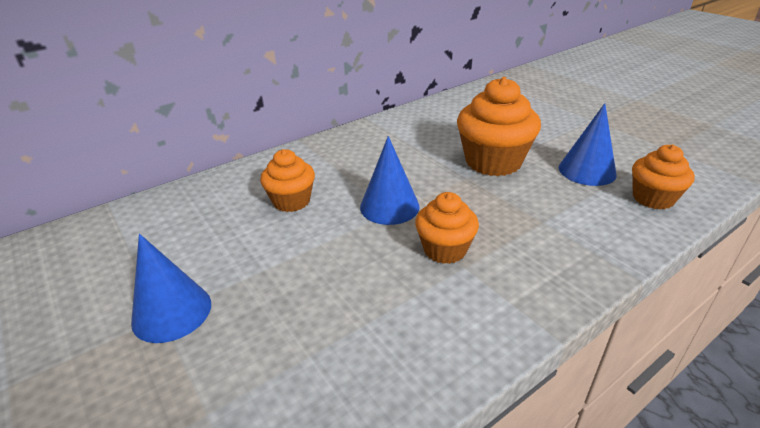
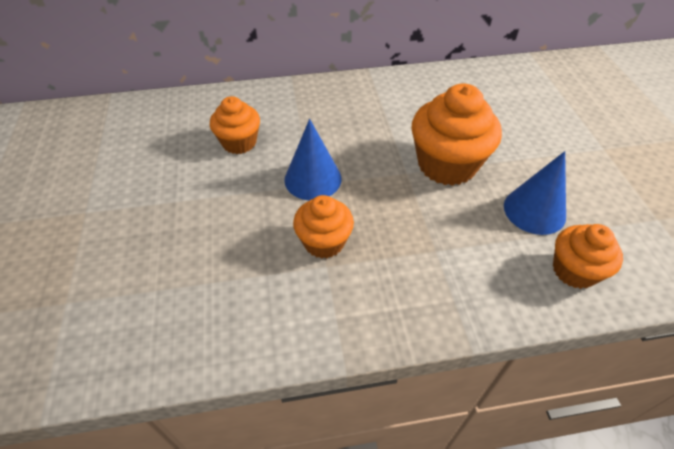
camera: 25 degrees right, 15 degrees up
(172, 312) = (93, 212): blue cone -> none

